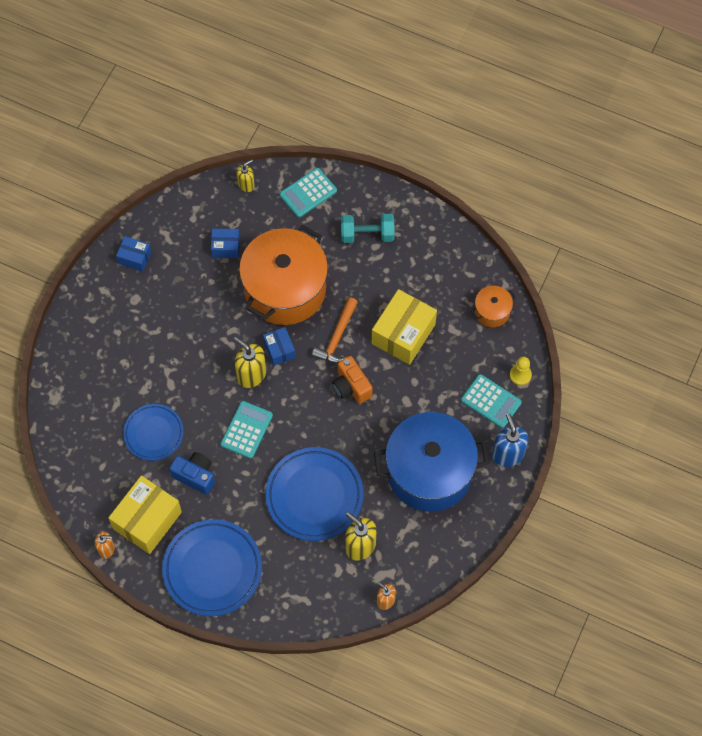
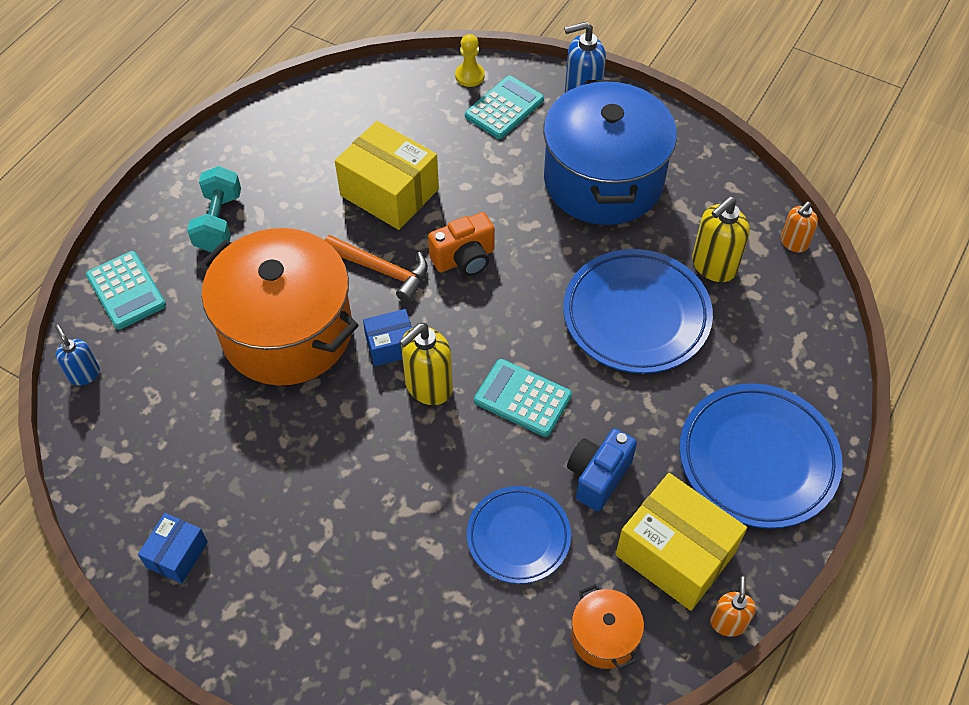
camera: 85 degrees left, 10 degrees down
(226, 247) = (192, 410): blue box -> none
(246, 184) = (84, 374): yellow soap dispenser -> blue soap dispenser
(492, 311) = (372, 95): orange pot -> orange pot (604, 636)

